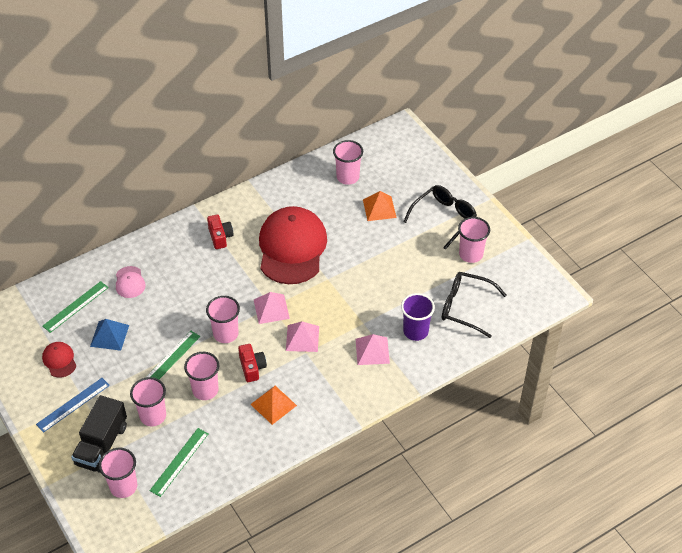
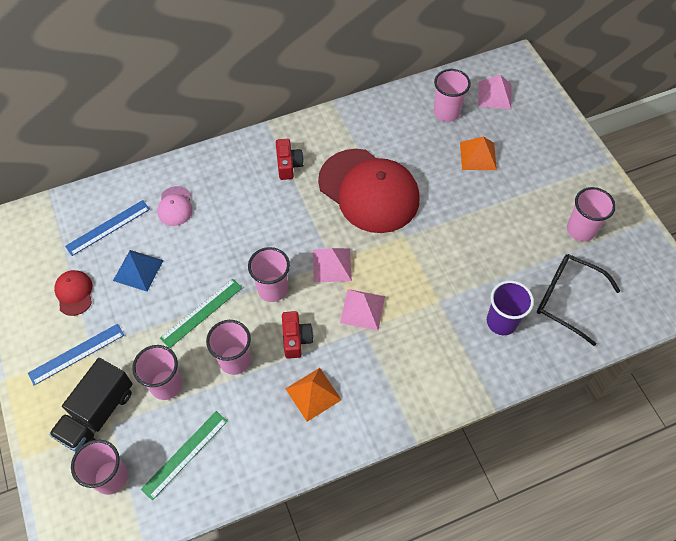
camera: 10 degrees right, 10 degrees up
(75, 306) = (108, 227): green ruler -> blue ruler
(292, 248) = (368, 191): red cap -> red cap turned 120 degrees clockwise
(372, 351) = (445, 340): pink pyramid -> pink pyramid (494, 95)
(444, 218) = (553, 179): black glasses -> none

